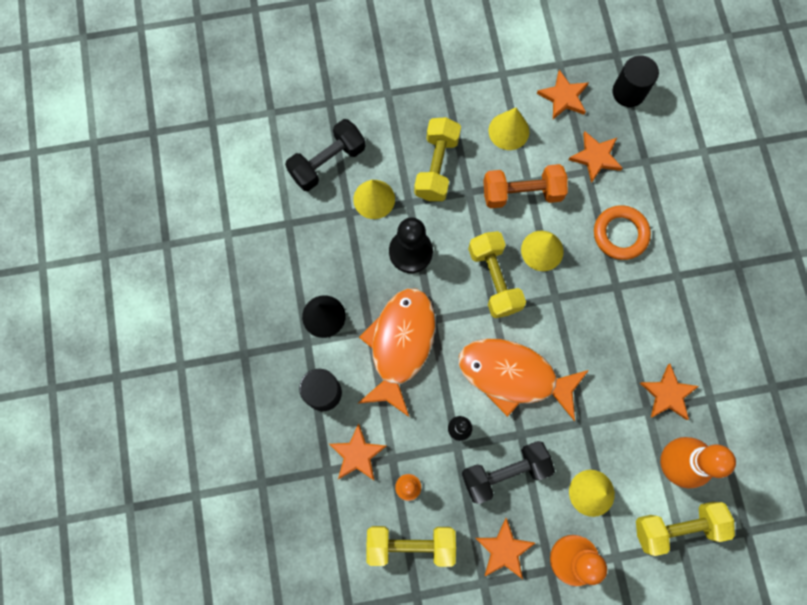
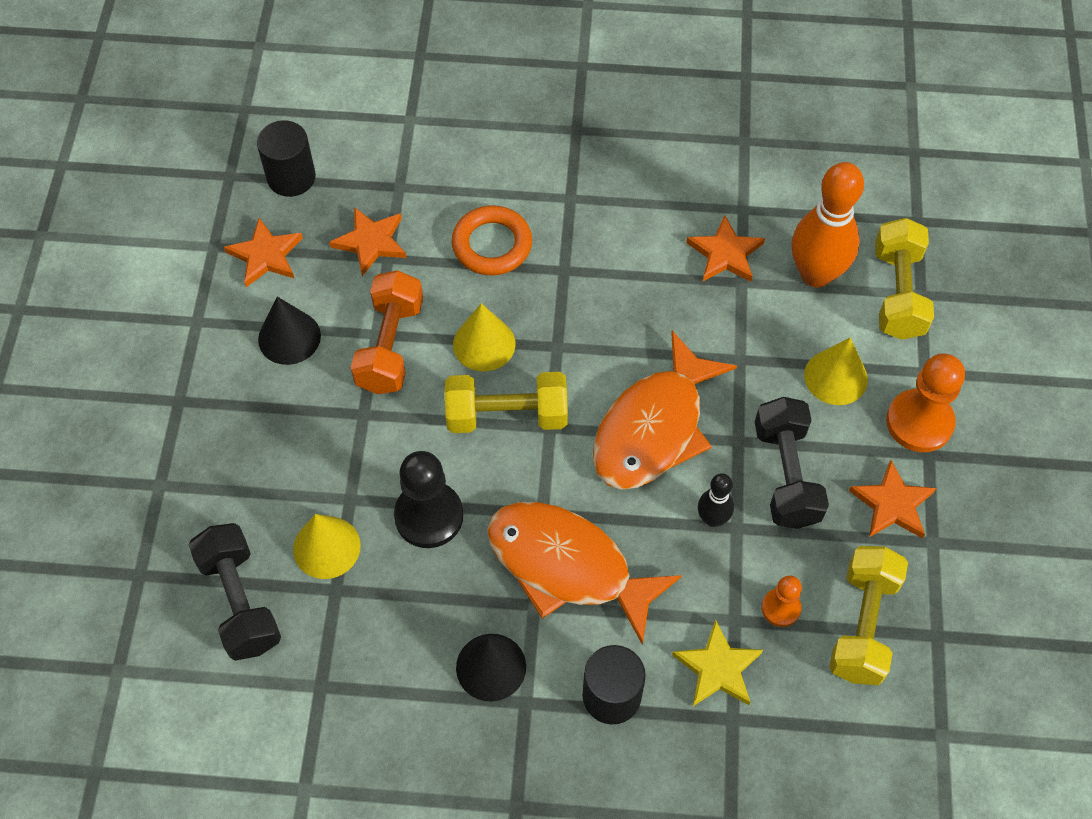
camera: 75 degrees left, 15 degrees down
(357, 454) = (717, 668): orange star -> yellow star
(436, 167) = (308, 446): yellow dumbbell -> none
(508, 131) = (289, 337): yellow cone -> black cone

